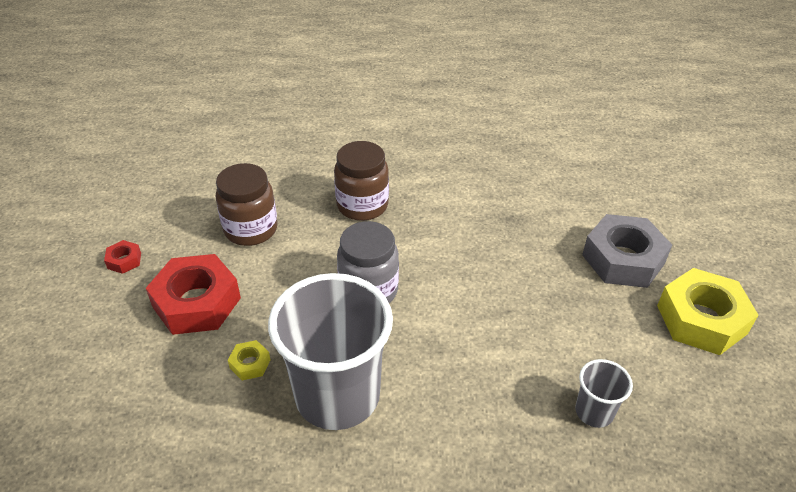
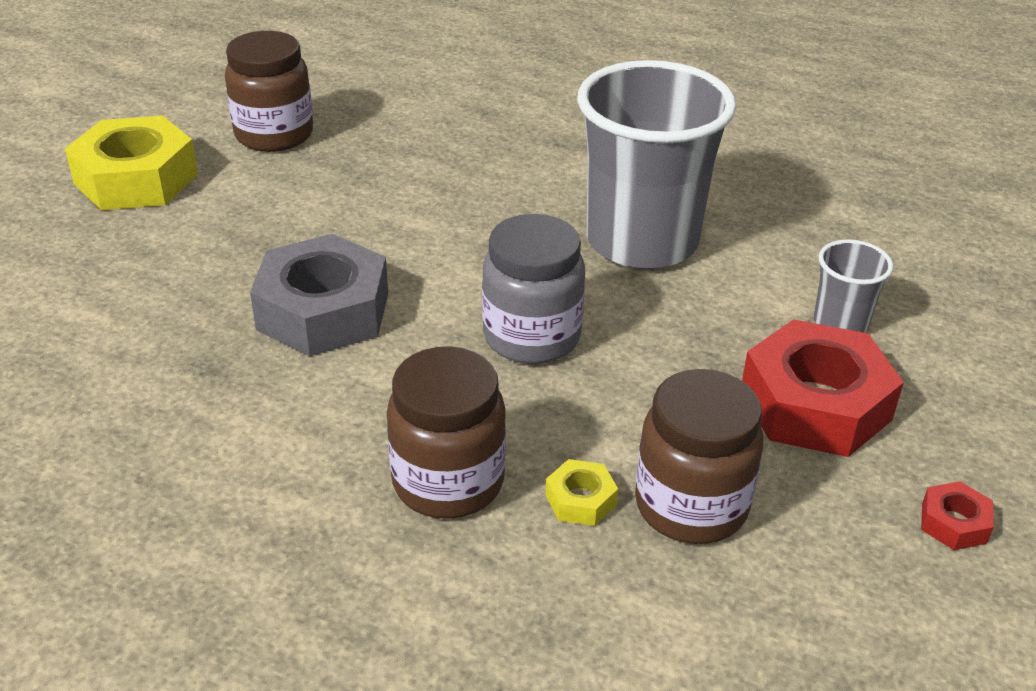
camera: 155 degrees left, 5 degrees down
(250, 364) = (745, 303): yellow nut -> yellow nut (580, 500)
(594, 412) = (364, 152): grey cup -> grey cup (840, 323)
(623, 259) = (127, 260): grey nut -> grey nut (323, 311)
(675, 403) = (274, 135): none -> brown jar

